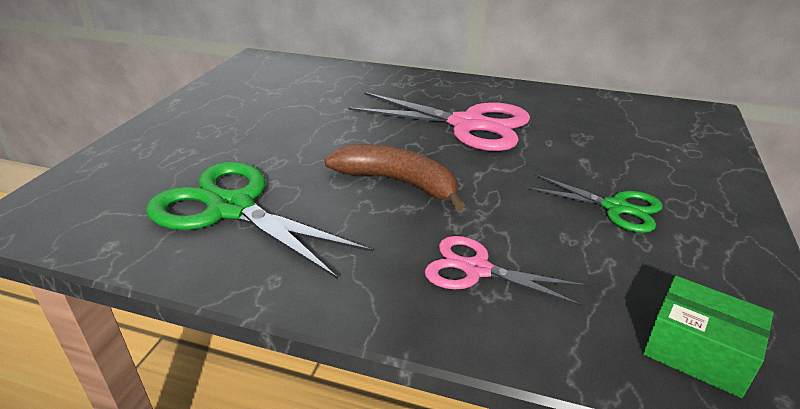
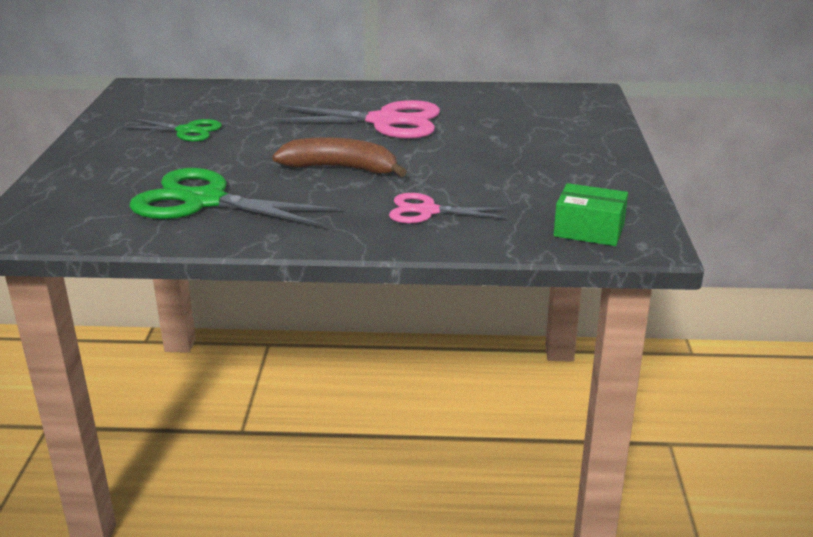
camera: 15 degrees left, 5 degrees down
(615, 207) = (524, 164): green scissors -> green scissors (187, 131)

